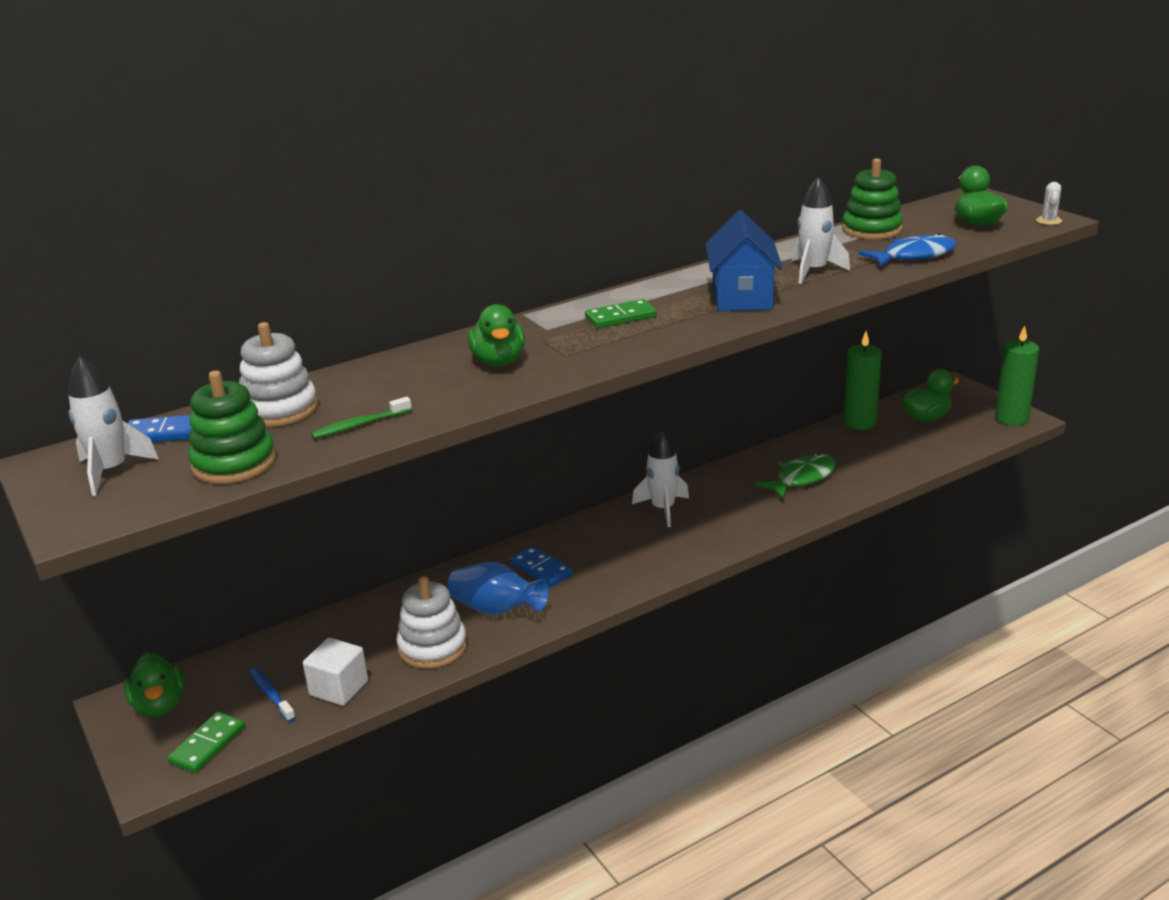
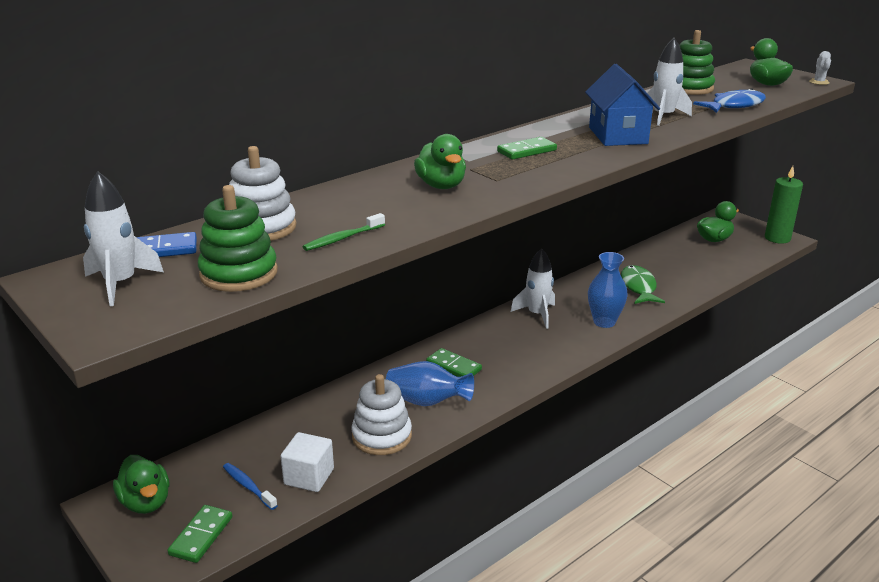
camera: 10 degrees left, 0 degrees up
(541, 569) = (454, 366): blue domino -> green domino
(742, 521) = (604, 322): none -> blue vase
(802, 478) = (638, 287): green fish -> green fish turned 45 degrees counterclockwise
(859, 422) = (665, 244): green candle -> none

